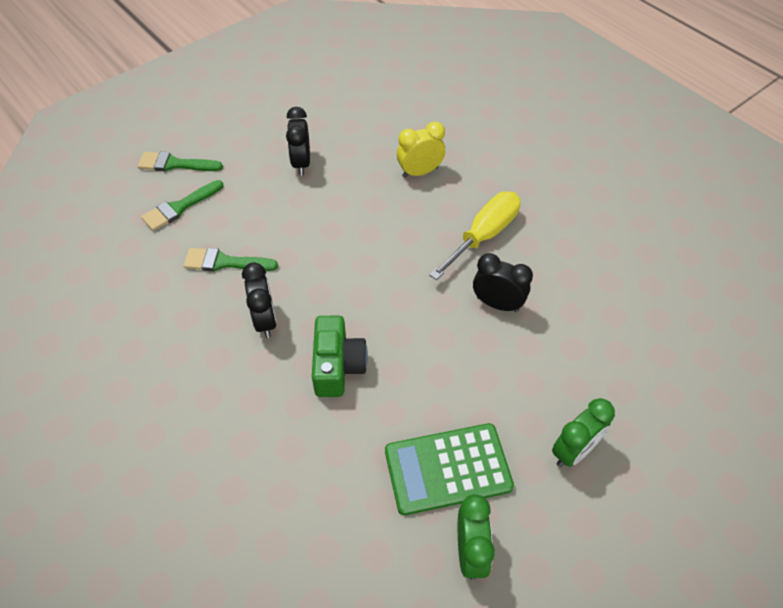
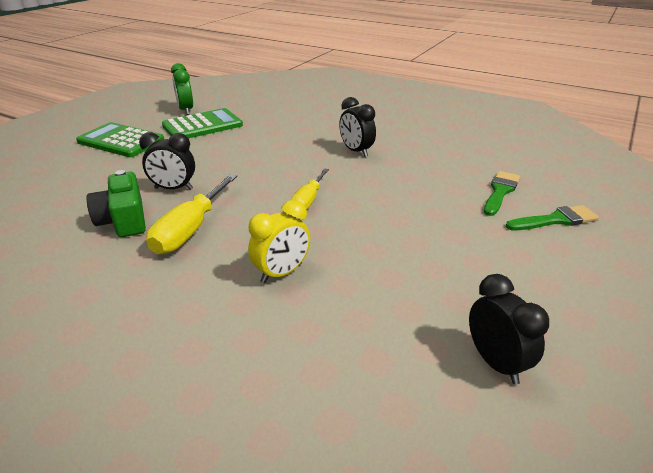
camera: 160 degrees right, 20 degrees down
(225, 262) = (418, 170): green brush -> none
(301, 163) = (429, 250): black clock -> black clock (495, 363)
(337, 366) = (290, 144): green camera -> green camera (124, 220)
(365, 245) = (308, 200): none -> yellow screwdriver
(573, 451) = (121, 141): green clock -> green calculator

